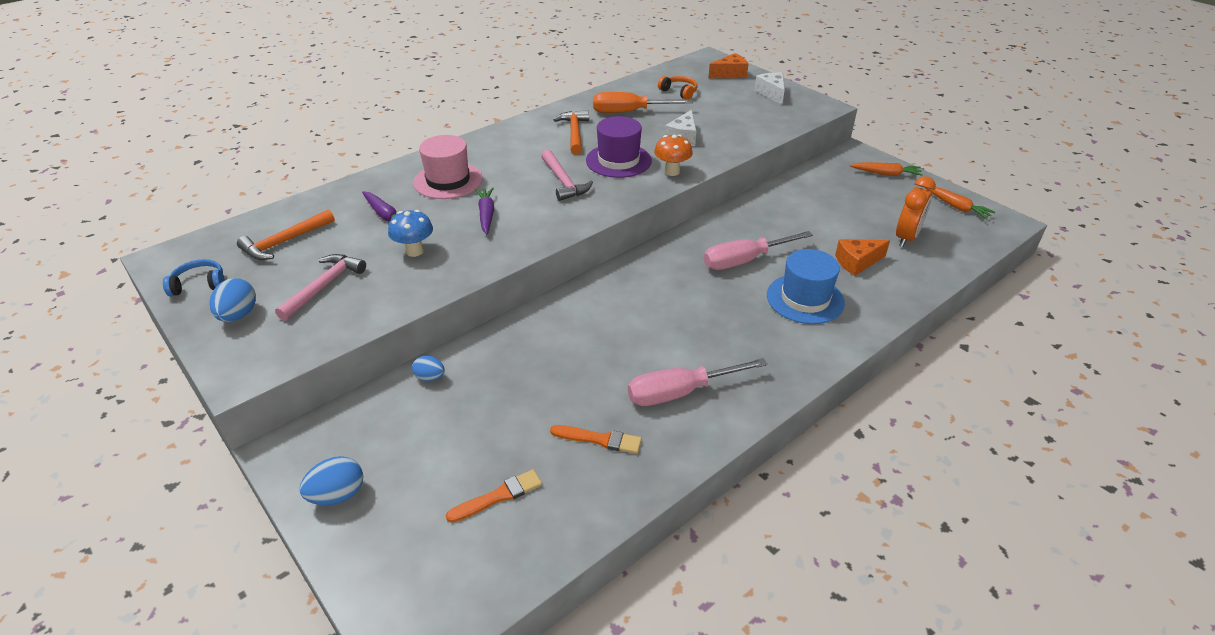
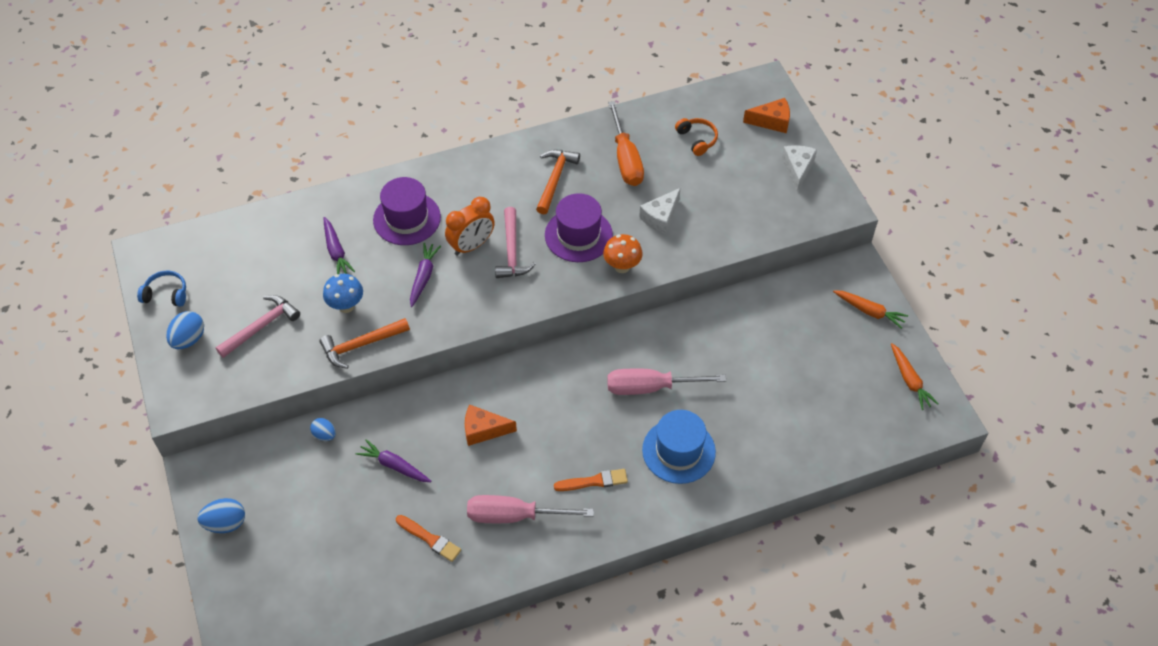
camera: 20 degrees right, 15 degrees up
(285, 242) = (243, 261): orange hammer -> orange hammer (361, 345)
(448, 181) = (407, 218): pink hat -> purple hat
(498, 496) = (336, 563): orange brush -> orange brush (594, 481)
(523, 384) = (394, 466): none -> purple carrot
(628, 112) = (626, 160): orange screwdriver -> orange screwdriver turned 120 degrees counterclockwise
(857, 262) = (756, 422): orange cheese -> orange cheese (483, 430)
(906, 238) = (826, 406): orange clock -> orange clock (471, 245)

